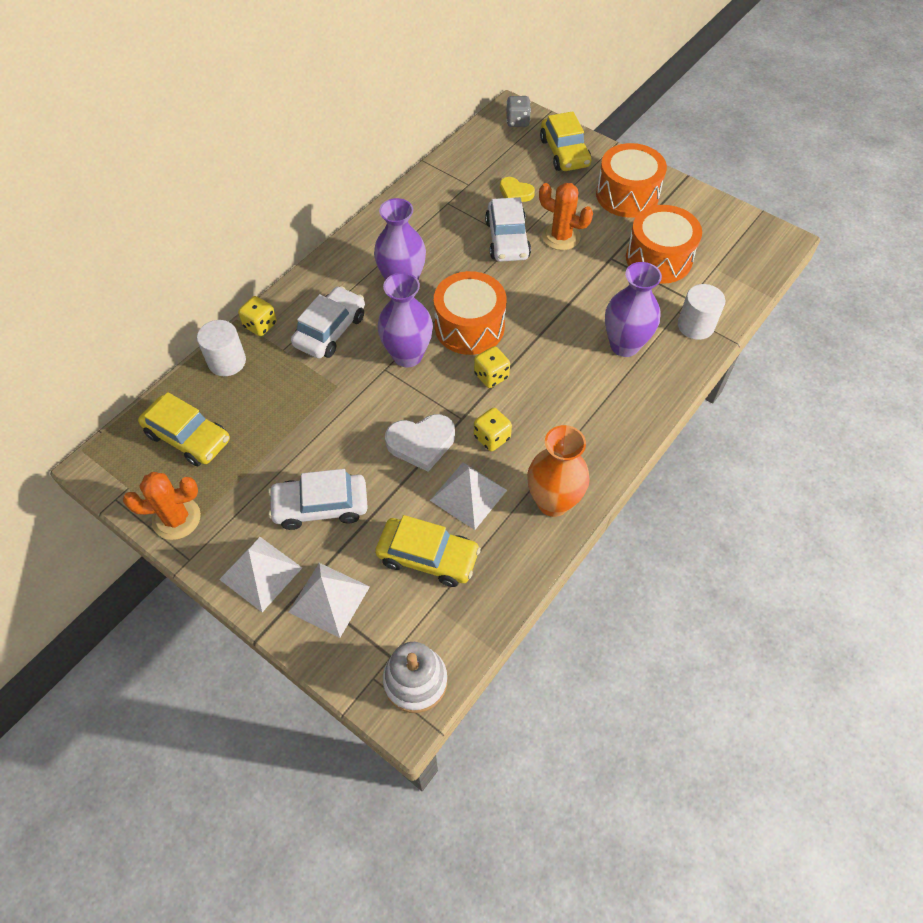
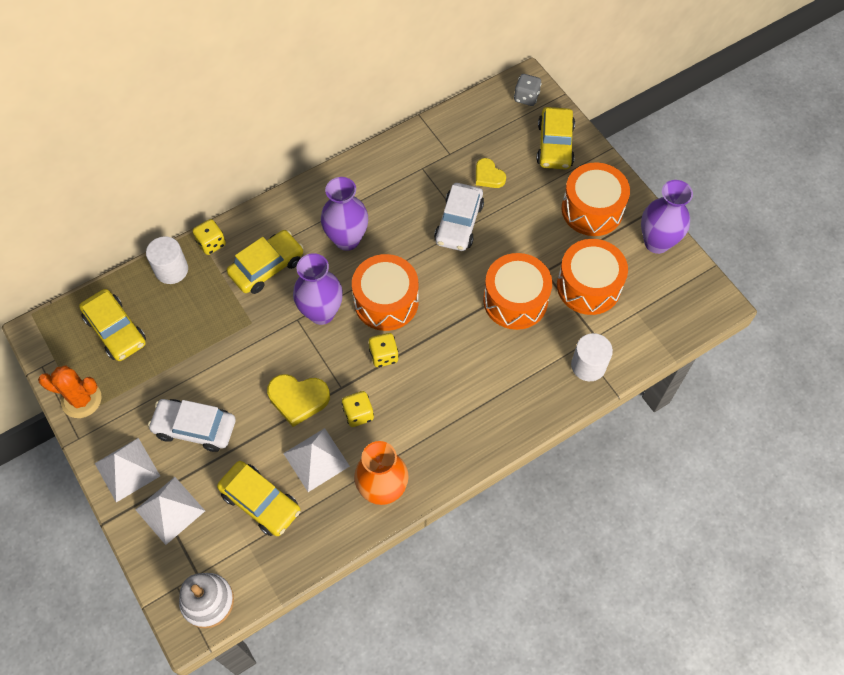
camera: 20 degrees right, 5 degrees up
(330, 330) = (267, 267): white car -> yellow car
(421, 443) = (298, 399): white heart -> yellow heart
(561, 237) = (509, 235): orange cactus -> none
(596, 290) = (515, 300): none -> orange drum
(624, 345) = (514, 364): purple vase -> purple vase (657, 242)

